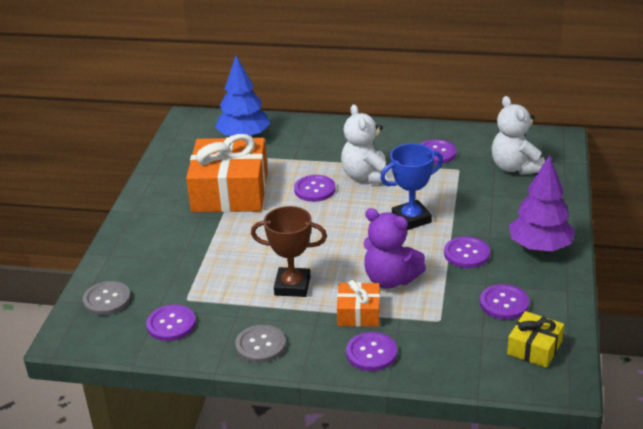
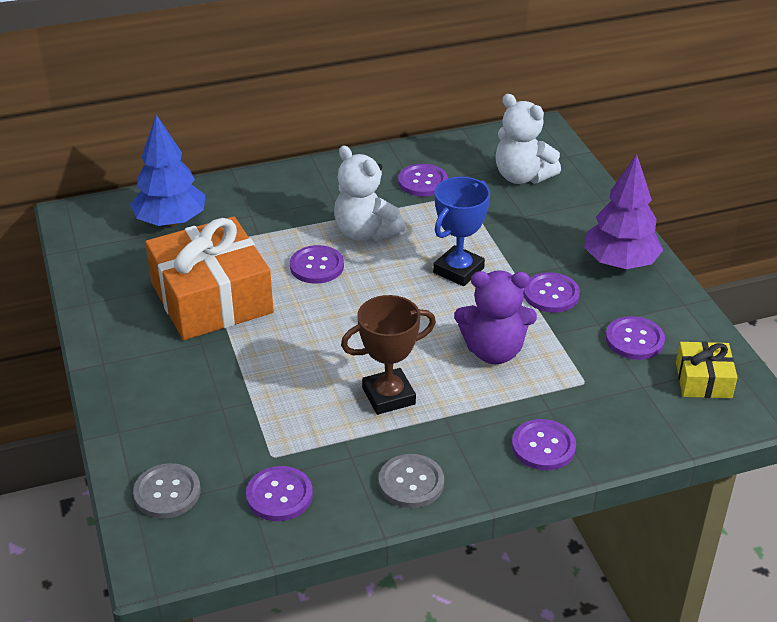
camera: 30 degrees left, 5 degrees up
(359, 313) = (491, 403): orange gift -> none

